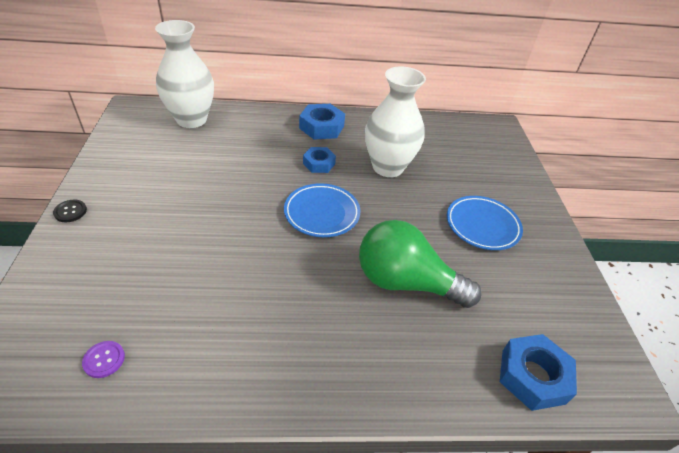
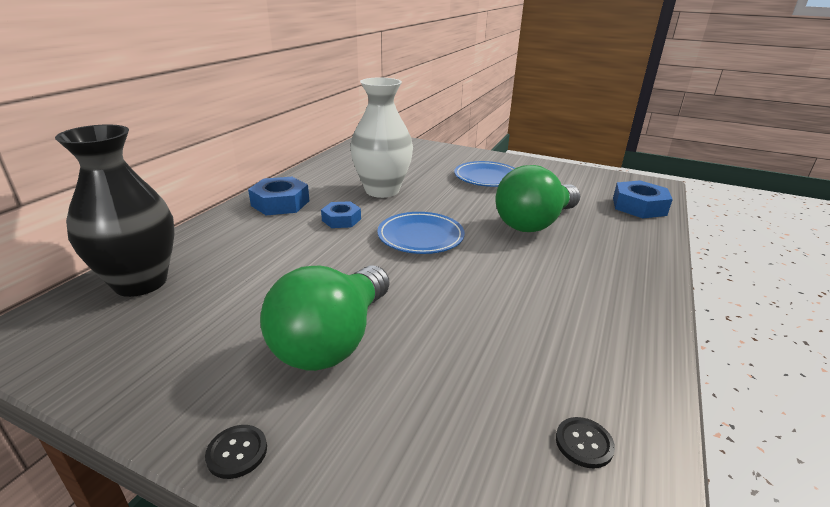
camera: 60 degrees left, 15 degrees down
(104, 360) = (584, 443): purple button -> black button
(168, 212) = (333, 340): none -> green light bulb
(191, 119) = (140, 282): white vase -> black vase

